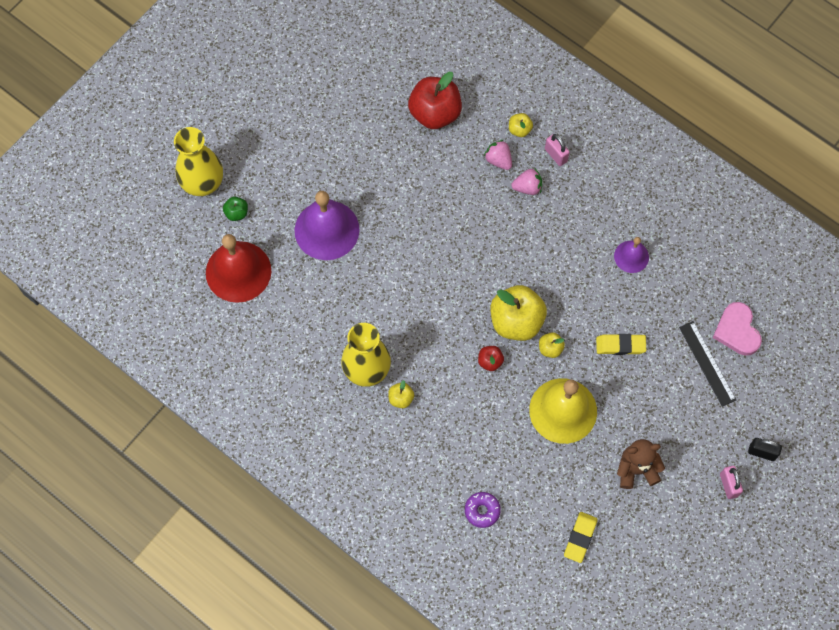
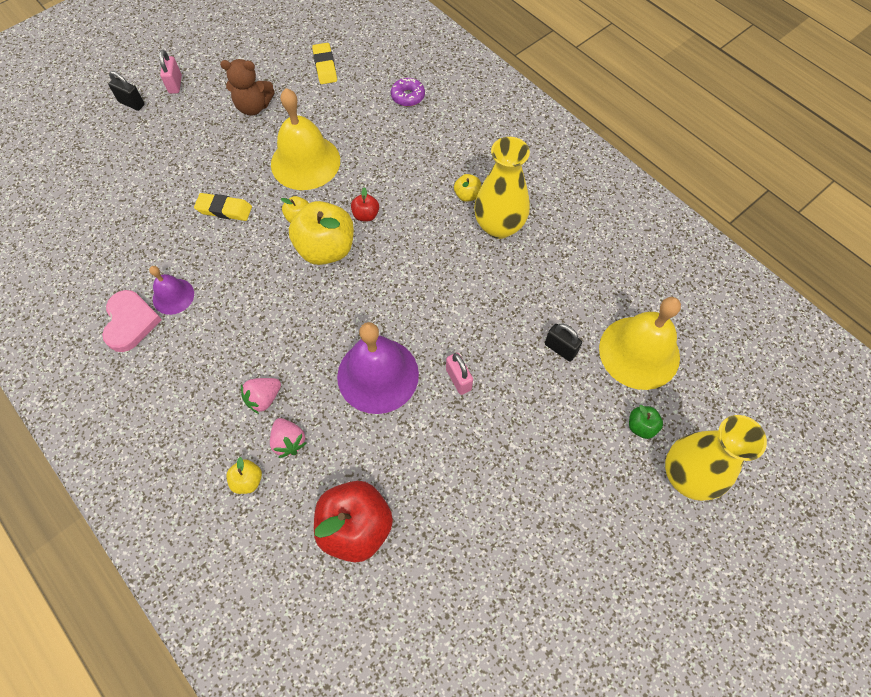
camera: 170 degrees left, 5 degrees down
(238, 271) = (639, 352): red bell -> yellow bell
(302, 264) = (560, 349): none -> black padlock
(327, 230) = (526, 385): purple bell -> purple bell (378, 375)
(527, 187) = (264, 398): pink strawberry -> pink strawberry turned 45 degrees counterclockwise
(556, 155) = (213, 435): pink padlock -> pink padlock (458, 379)
(580, 538) = (325, 66): yellow eraser -> yellow eraser turned 45 degrees counterclockwise
(707, 363) = (144, 181): black ruler -> none
(737, 331) = (98, 205): pink heart -> pink heart (131, 322)

